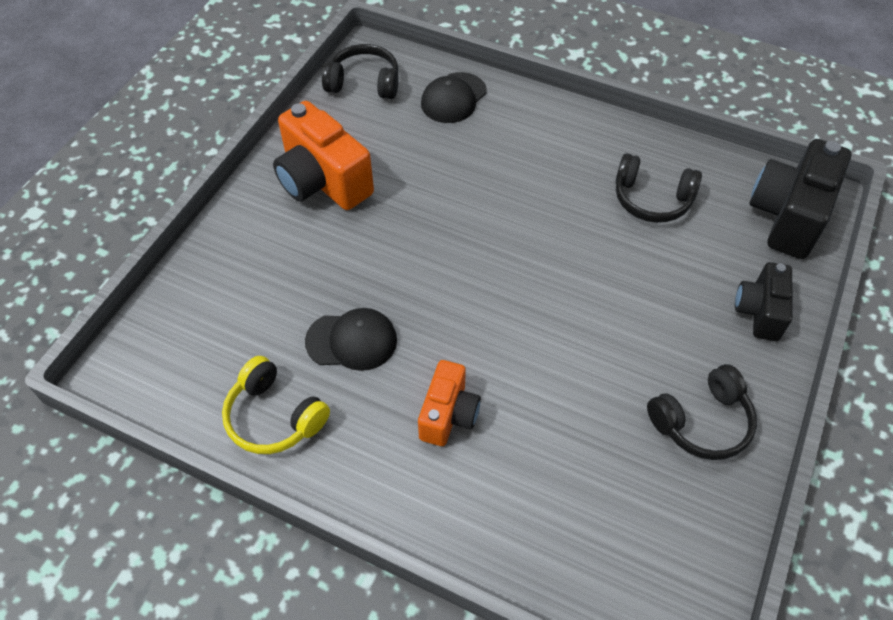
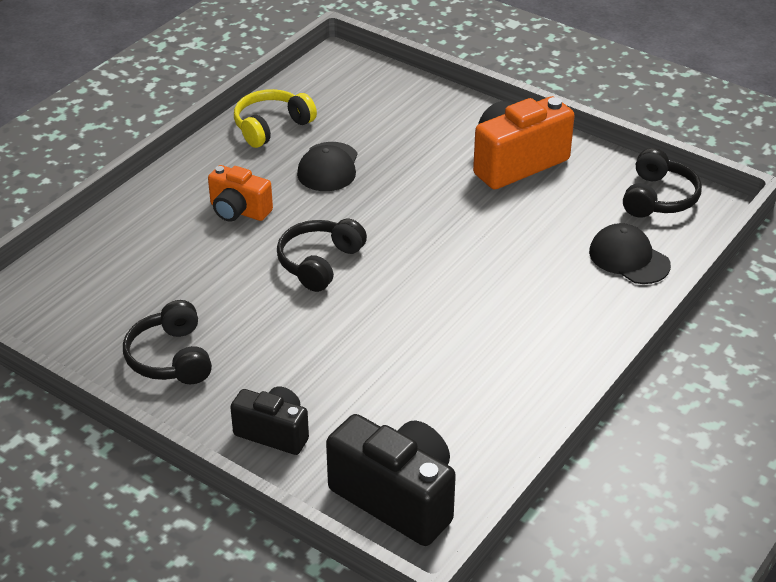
camera: 100 degrees right, 15 degrees down
(652, 199) = (448, 385): black headphones -> black headphones (319, 263)

